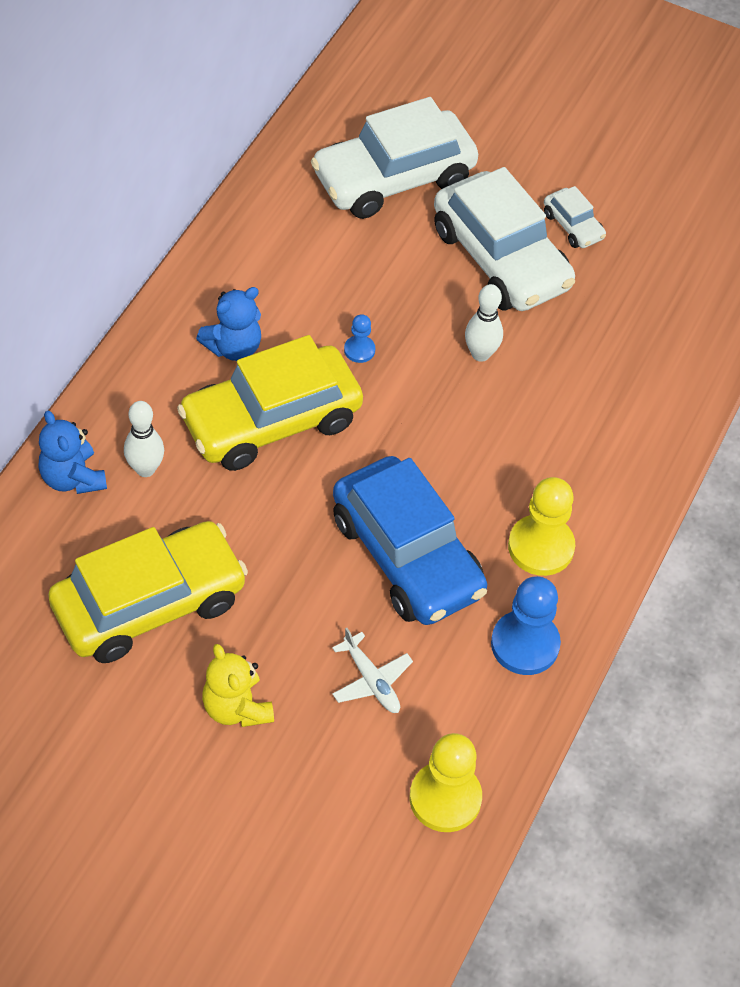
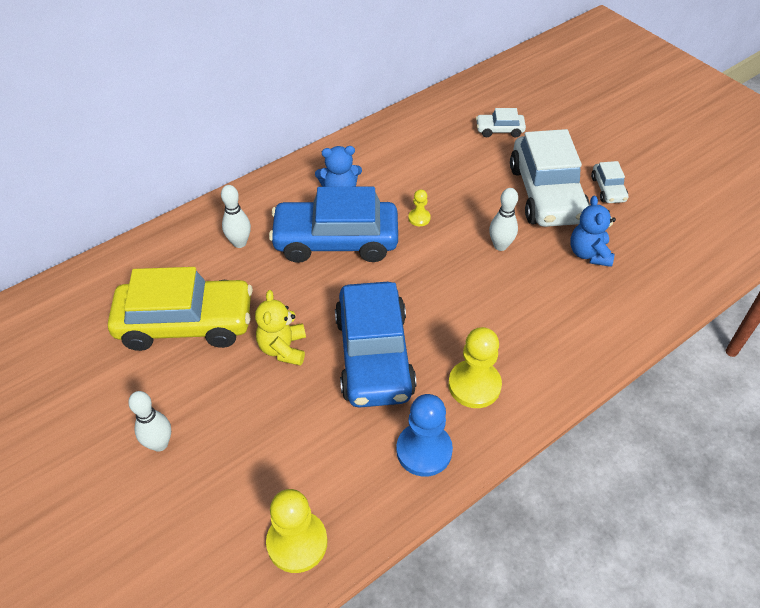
camera: 30 degrees right, 5 degrees down
(72, 478) = (193, 233): blue teddy bear -> blue teddy bear (589, 253)
(220, 760) = (159, 444): none -> white bowling pin
(236, 708) = (194, 413): yellow teddy bear -> yellow teddy bear (283, 348)
(271, 421) = (336, 241): yellow car -> blue car
(359, 350) = (419, 218): blue pawn -> yellow pawn
(371, 680) = (297, 431): white plane -> none
(393, 178) = (499, 130): white car -> white car, size x0.44

